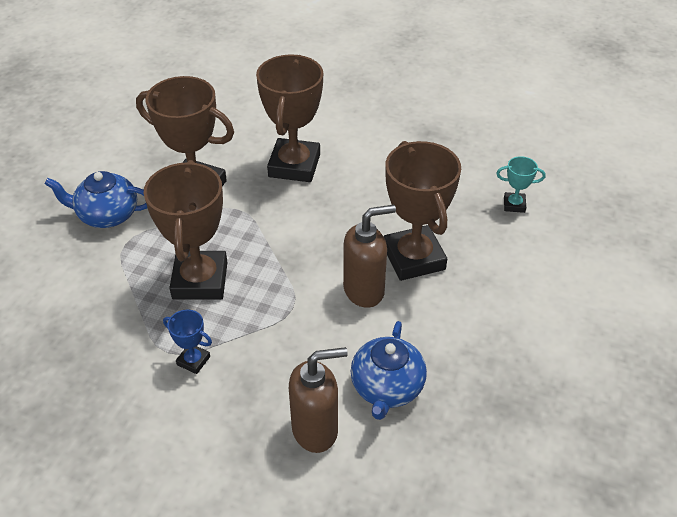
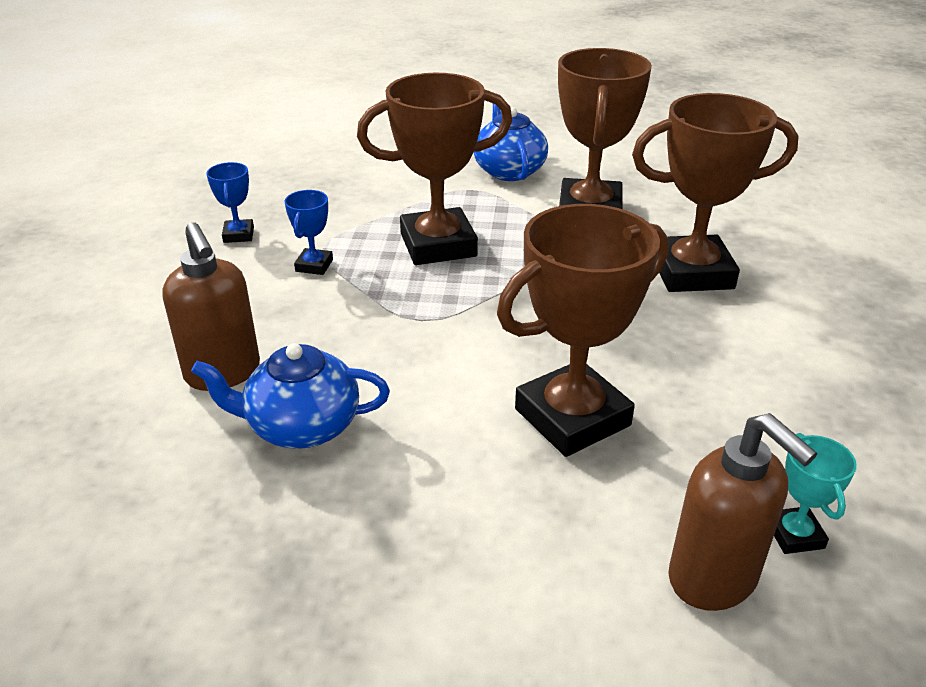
camera: 75 degrees right, 10 degrees down
(116, 410) = (238, 235): none -> blue trophy
(364, 290) = (479, 376): brown soap dispenser -> brown soap dispenser (713, 579)

